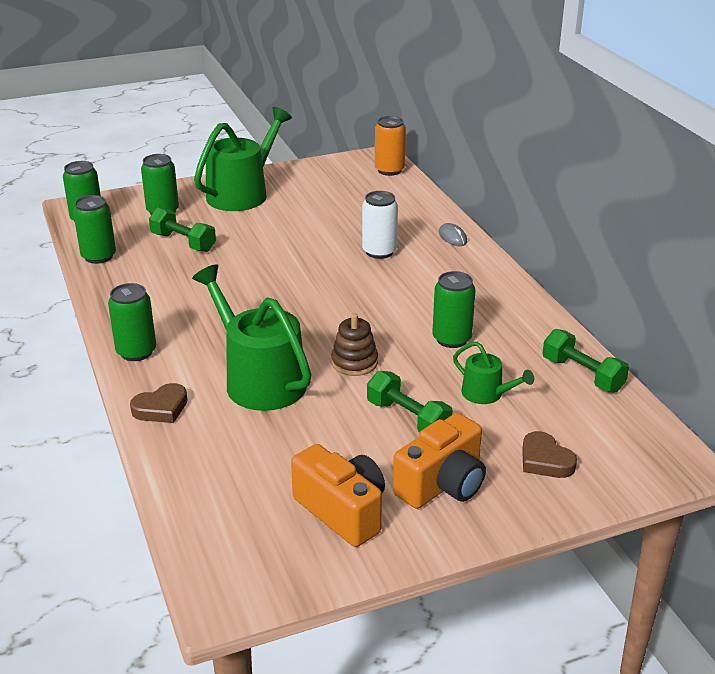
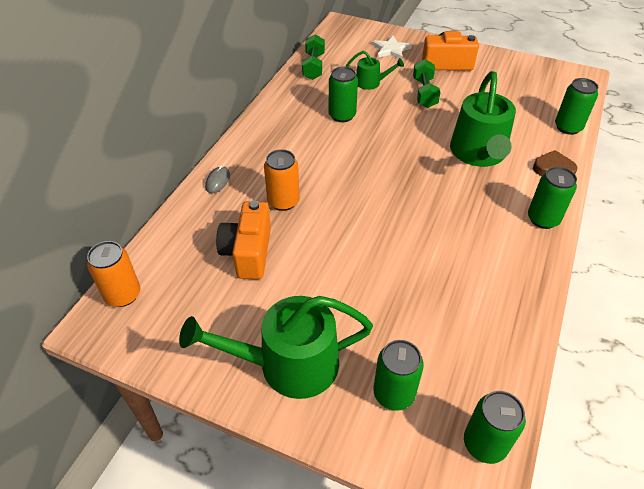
camera: 135 degrees left, 15 degrees up
(98, 256) = (509, 357): green can -> green can (568, 127)
(183, 242) = (416, 321): green dumbbell -> none
(342, 511) = (502, 76): orange camera -> orange camera (248, 252)
(354, 362) = (413, 133): brown stacking toy -> none
(379, 252) = (283, 201): white can -> orange can
(486, 394) = (371, 82): green watering can -> green watering can turned 105 degrees clockwise
(545, 460) = (391, 49): brown heart -> white star

